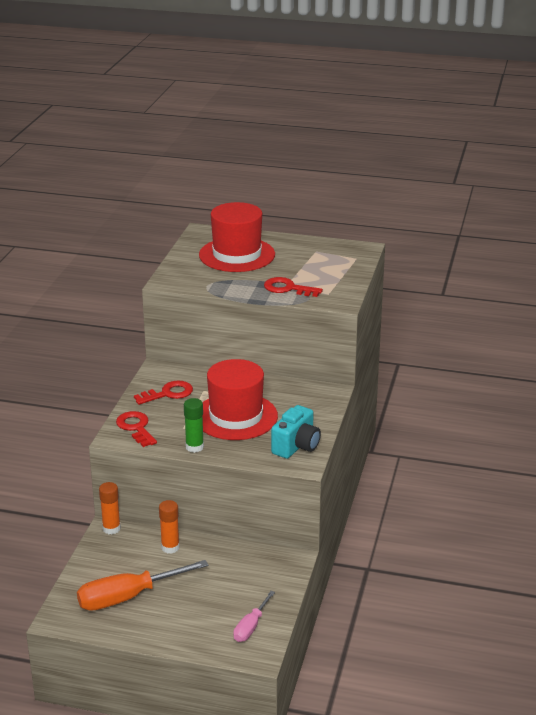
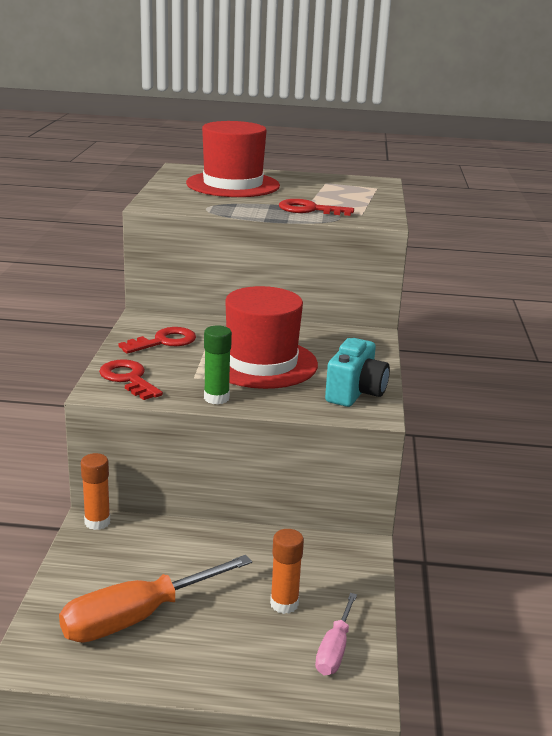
camera: 10 degrees left, 5 degrees down
(170, 547) = (186, 542): orange glue stick -> orange glue stick (284, 604)

